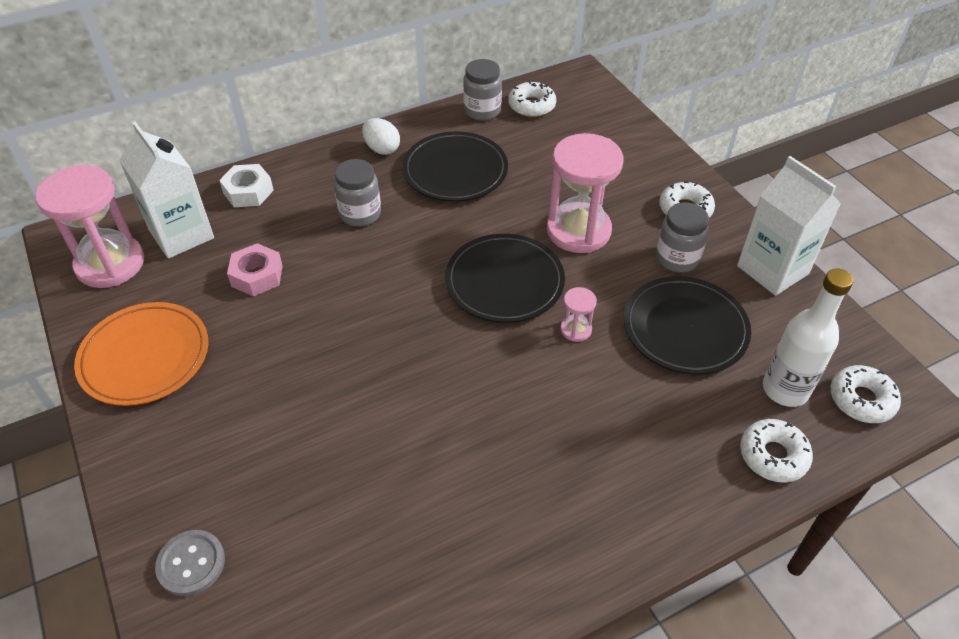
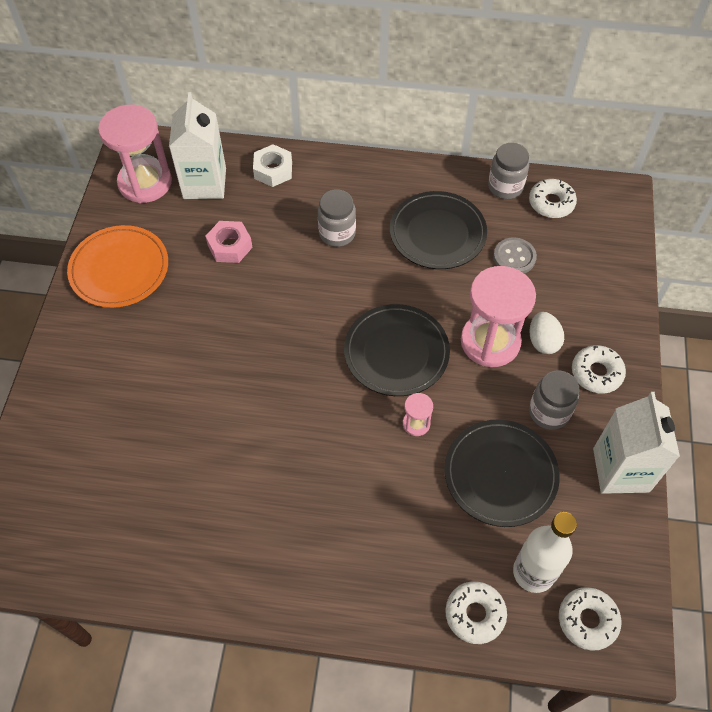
camera: 35 degrees right, 10 degrees up
(191, 564) = (52, 433): grey button -> grey button (514, 257)
(382, 149) = (397, 182): white egg -> white egg (543, 341)

